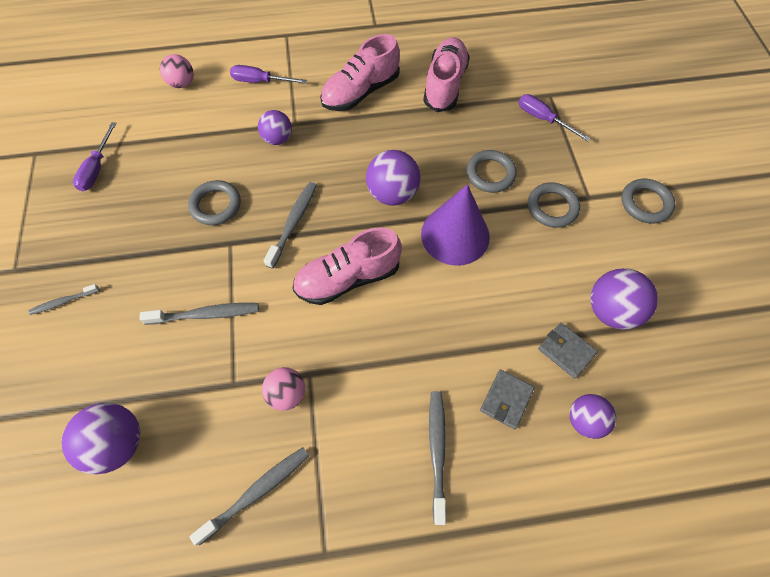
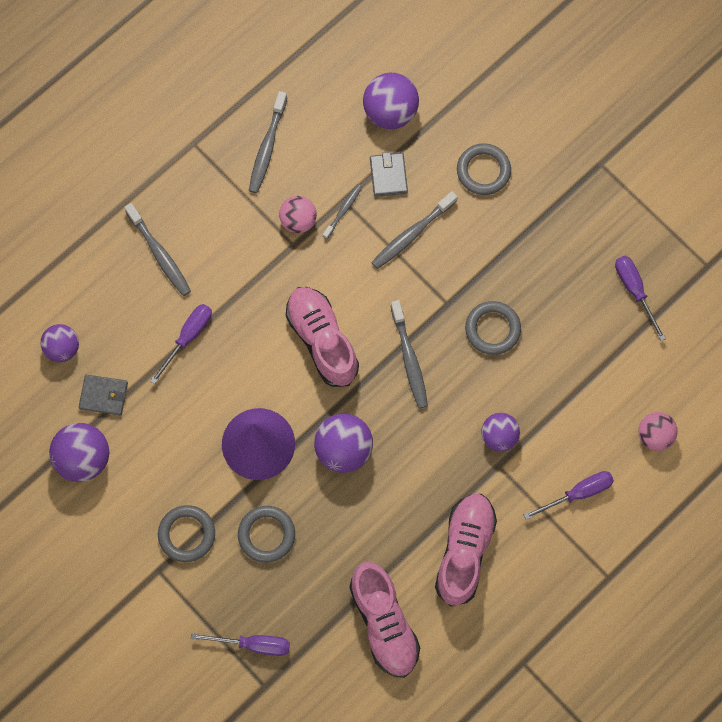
camera: 145 degrees right, 10 degrees up
(64, 301) = (533, 169): grey toothbrush -> grey toothbrush (343, 210)
(348, 278) = (322, 340): pink shoe -> pink shoe turned 60 degrees counterclockwise
(459, 353) = (188, 337): none -> purple screwdriver
(506, 400) = (130, 324): grey wallet -> grey wallet (388, 176)
(645, 203) = (101, 599): grey ring -> grey ring (483, 171)

